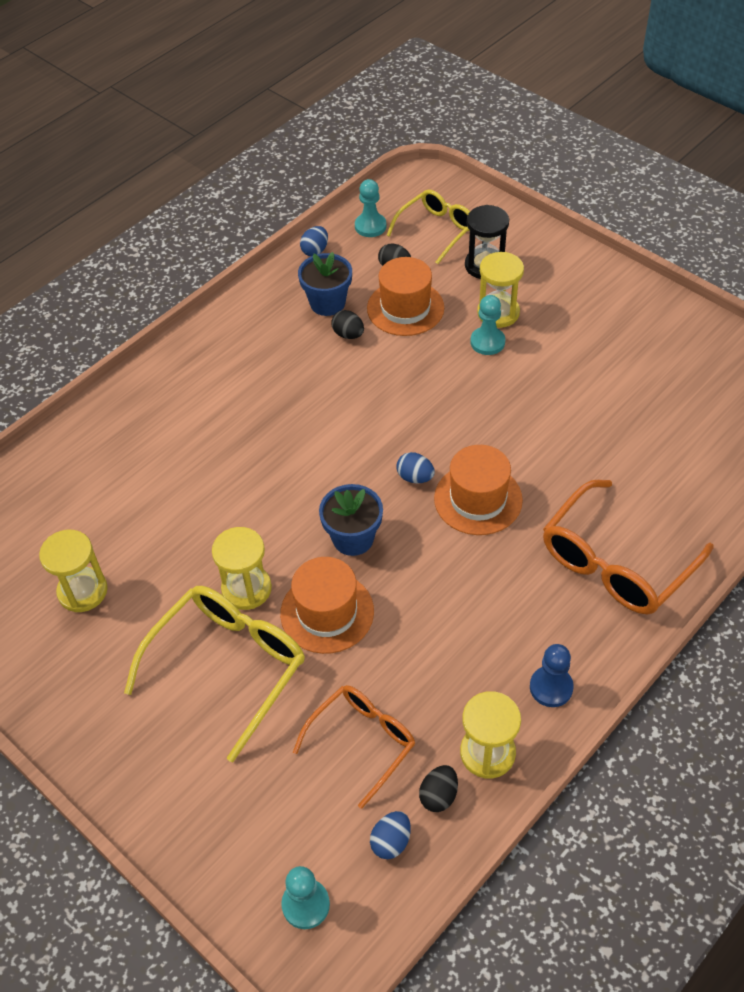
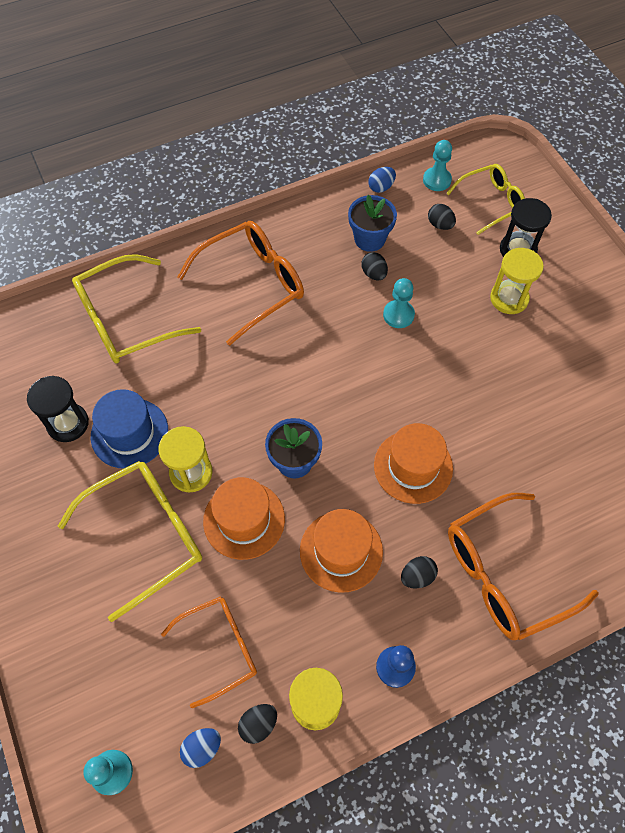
camera: 20 degrees right, 10 degrees up
(82, 591) = (68, 423): yellow hourglass -> black hourglass
(97, 468) = (125, 321): none -> yellow glasses
(158, 575) = (129, 433): none -> blue hat
(223, 386) = (253, 284): none -> orange glasses
(405, 308) = (432, 266): orange hat -> orange hat (341, 551)
(415, 477) = (370, 426): blue egg -> none
(487, 342) = (487, 323): turquoise pawn -> turquoise pawn (398, 315)
(532, 597) = (417, 576): none -> black egg

